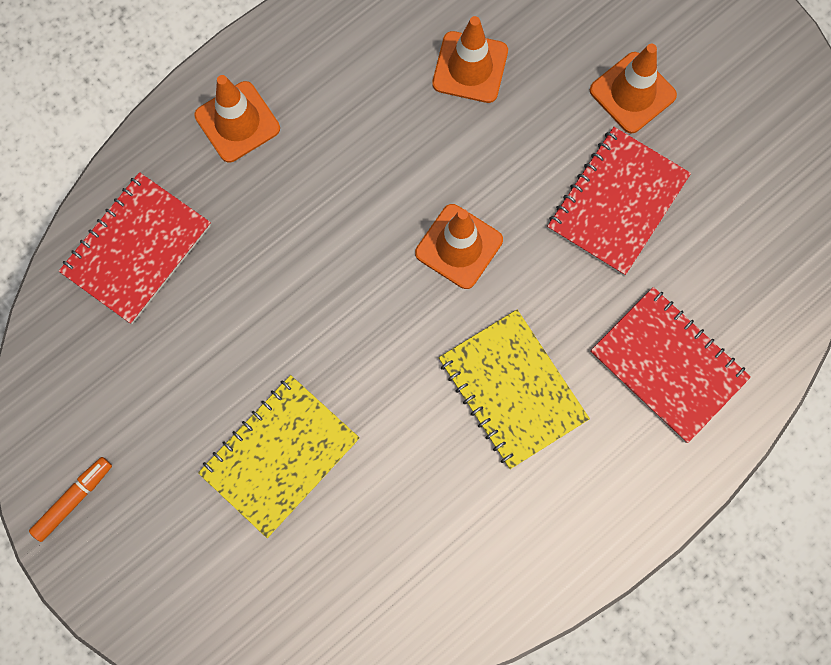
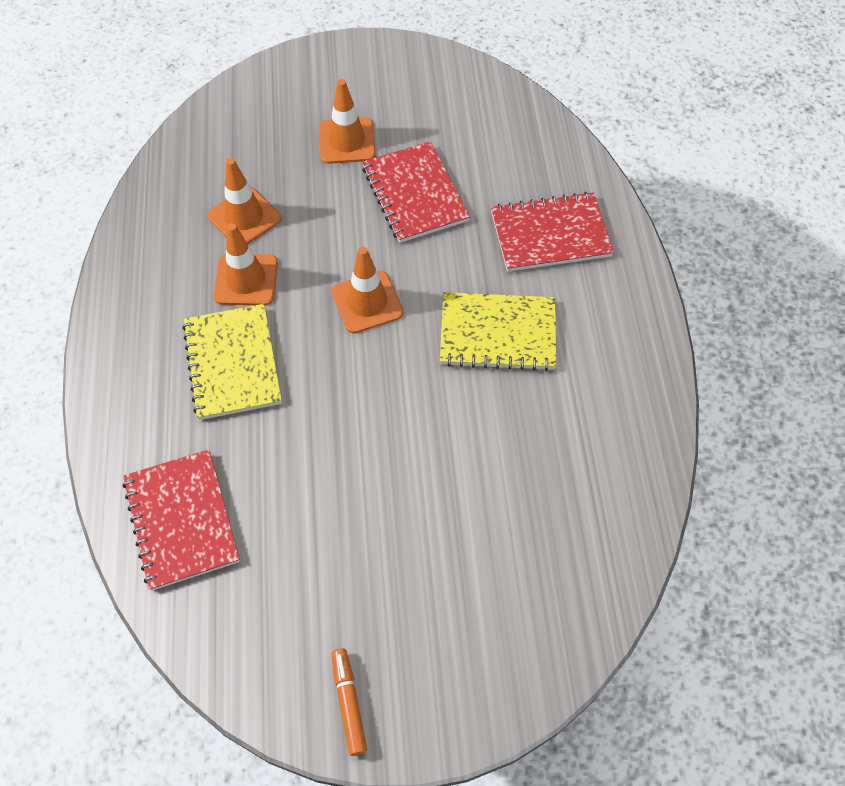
camera: 55 degrees left, 15 degrees down
(237, 122) = (146, 385): orange traffic cone -> orange traffic cone (246, 280)
(279, 456) = (431, 518): yellow notebook -> yellow notebook (232, 363)

